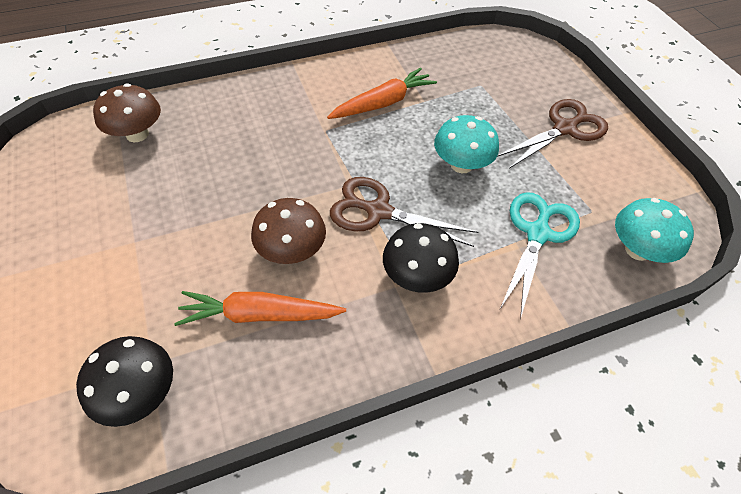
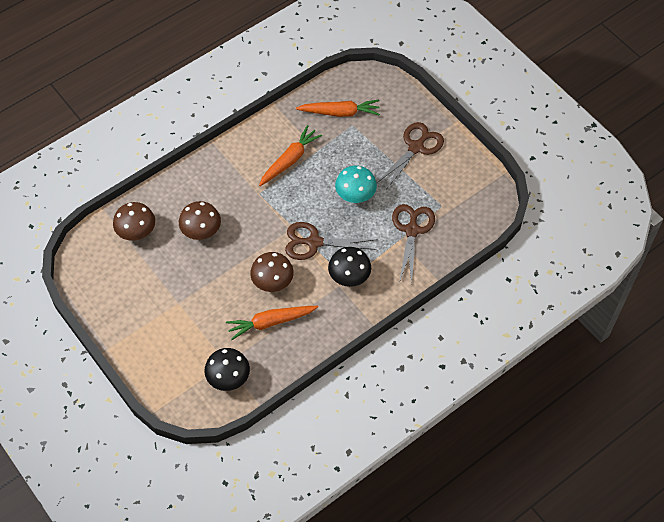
camera: 15 degrees left, 5 degrees up
(223, 155) = (201, 231): none -> brown mushroom
(468, 68) = (339, 112): none -> orange carrot
(538, 233) = (412, 230): turquoise scissors -> brown scissors
(637, 250) = (471, 224): turquoise mushroom -> none

